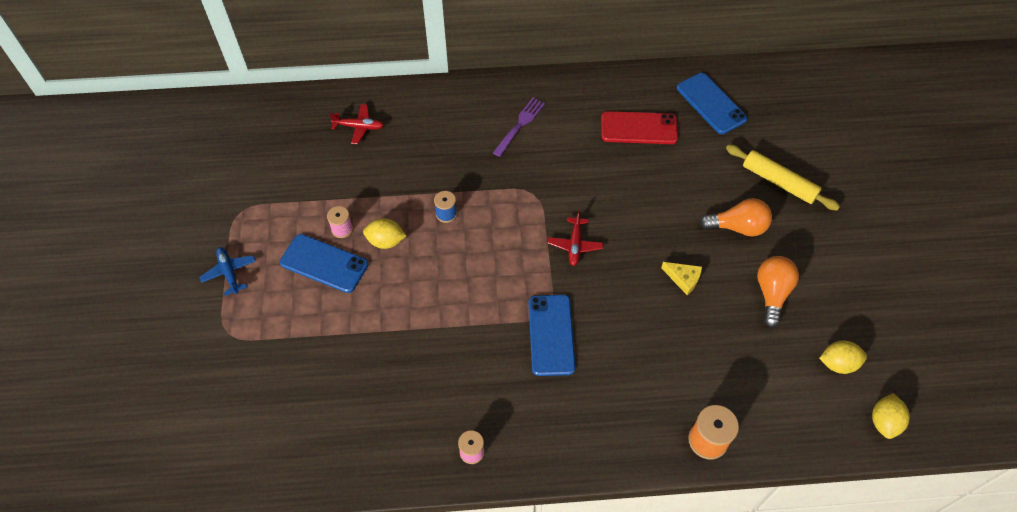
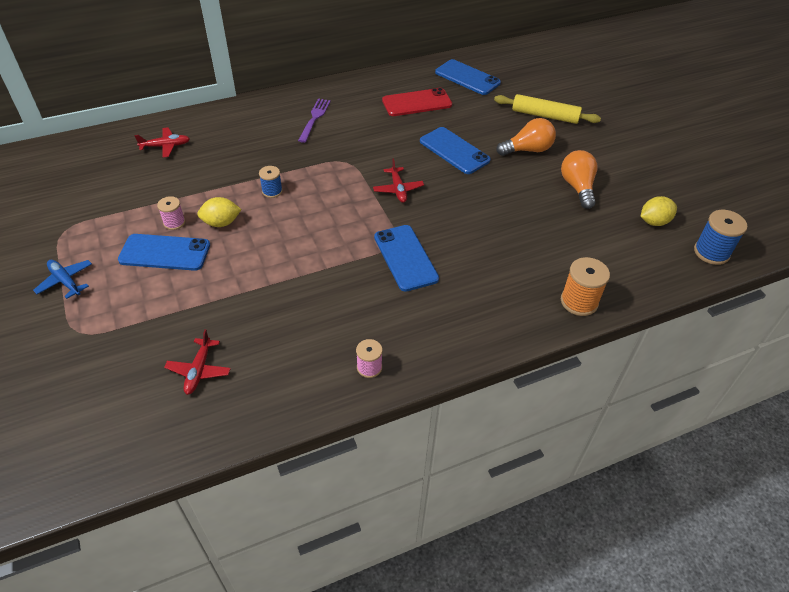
camera: 20 degrees left, 10 degrees down
(319, 407) = (199, 370): none -> red plane
(654, 207) = (454, 151): none -> blue phone
(683, 279) = (501, 193): yellow cheese -> none
(884, 422) = (711, 252): yellow lemon -> blue spool

